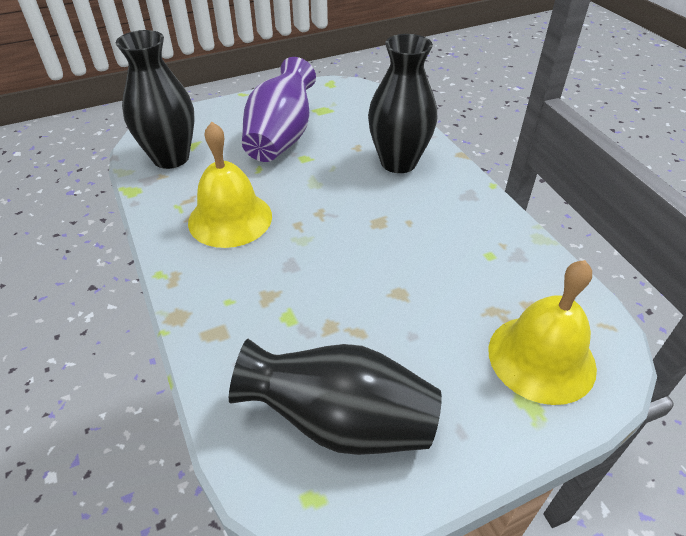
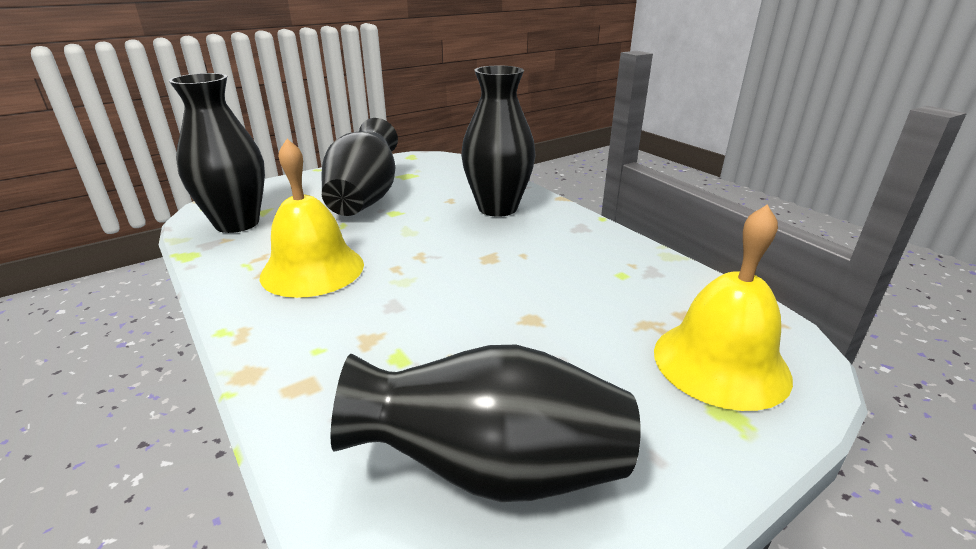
camera: 10 degrees left, 15 degrees down
(281, 138) = (365, 198): purple vase -> black vase

